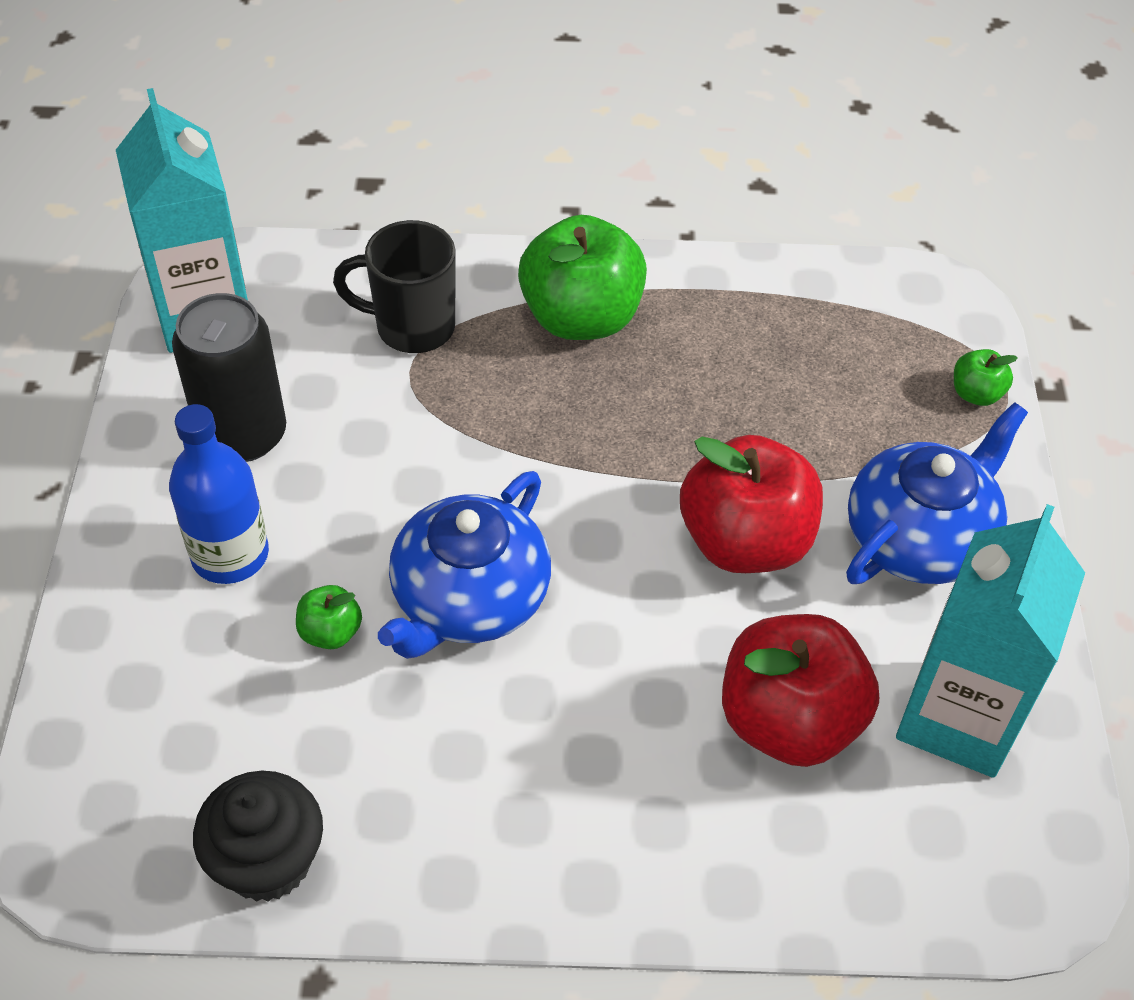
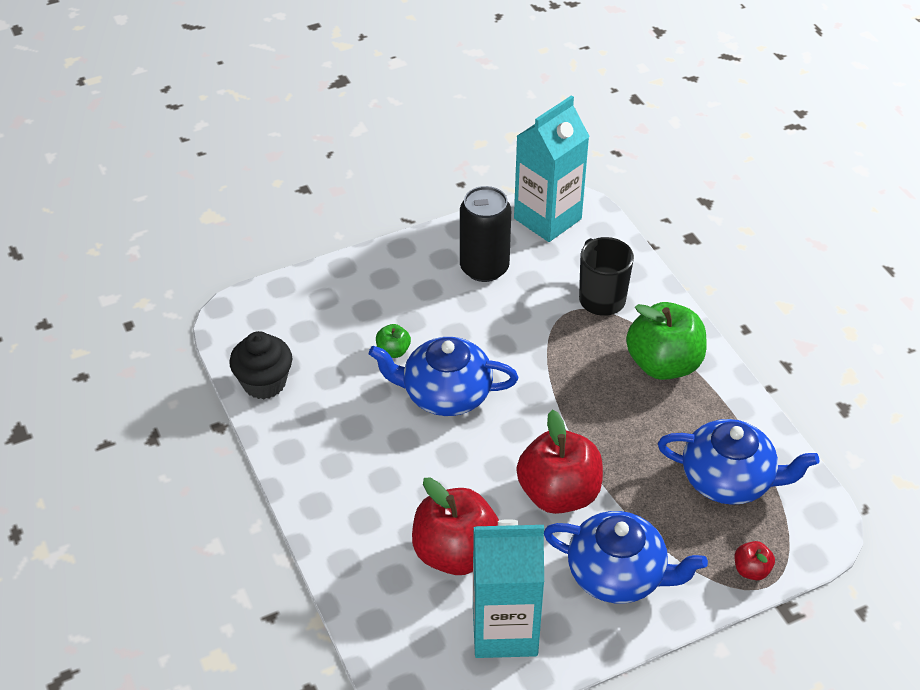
camera: 65 degrees right, 5 degrees down
(230, 555) = (412, 296): blue bottle -> none
(819, 346) = (729, 479): none -> blue teapot
(976, 394) = (751, 570): green apple -> red apple

